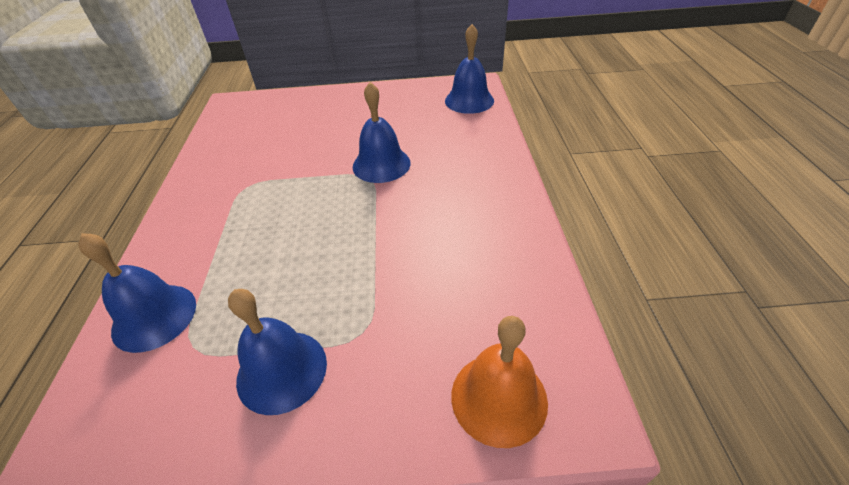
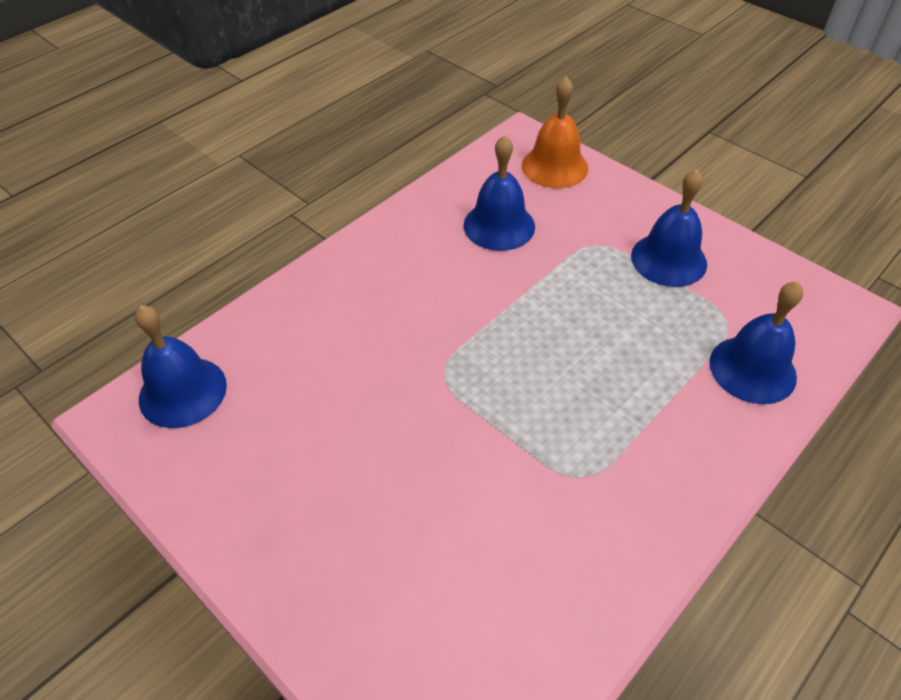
camera: 135 degrees left, 5 degrees up
(381, 164) = (411, 377): blue bell -> blue bell (499, 225)

